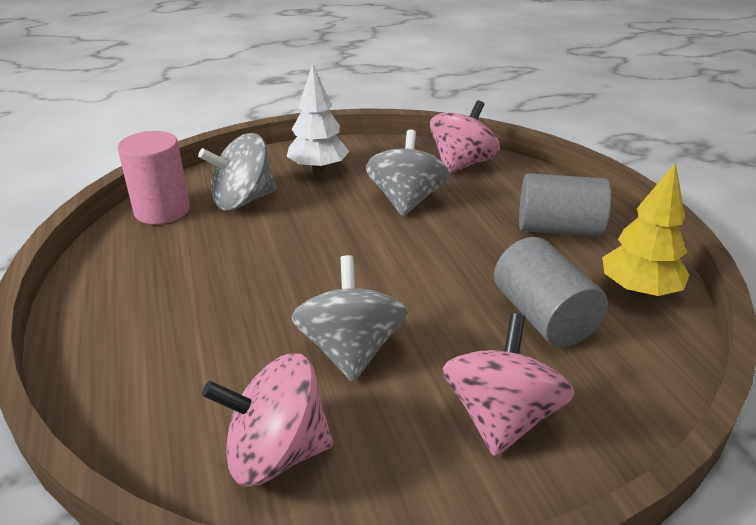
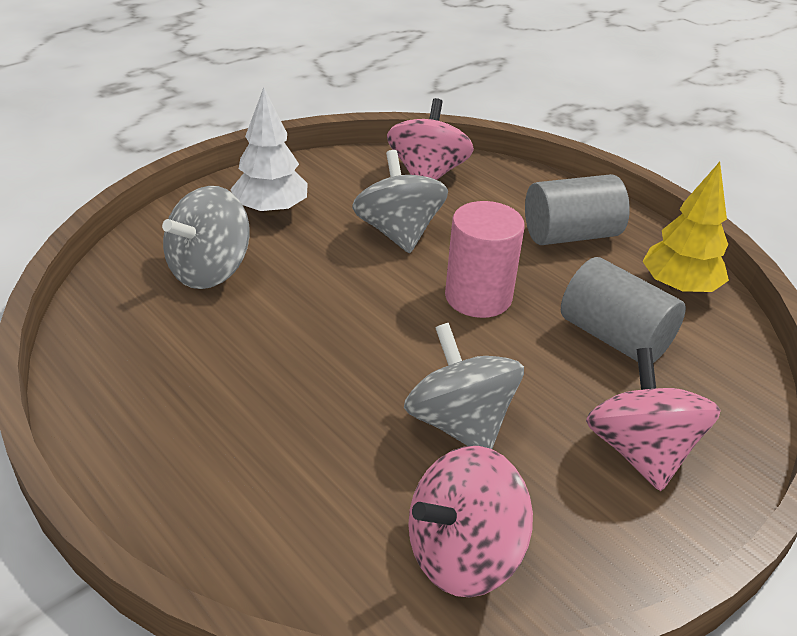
camera: 25 degrees left, 5 degrees up
(162, 210) = (116, 305): pink cylinder -> pink cylinder (478, 297)

